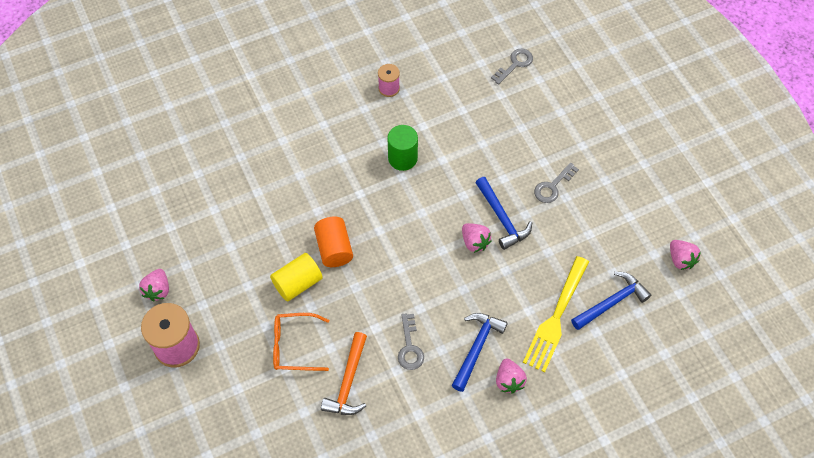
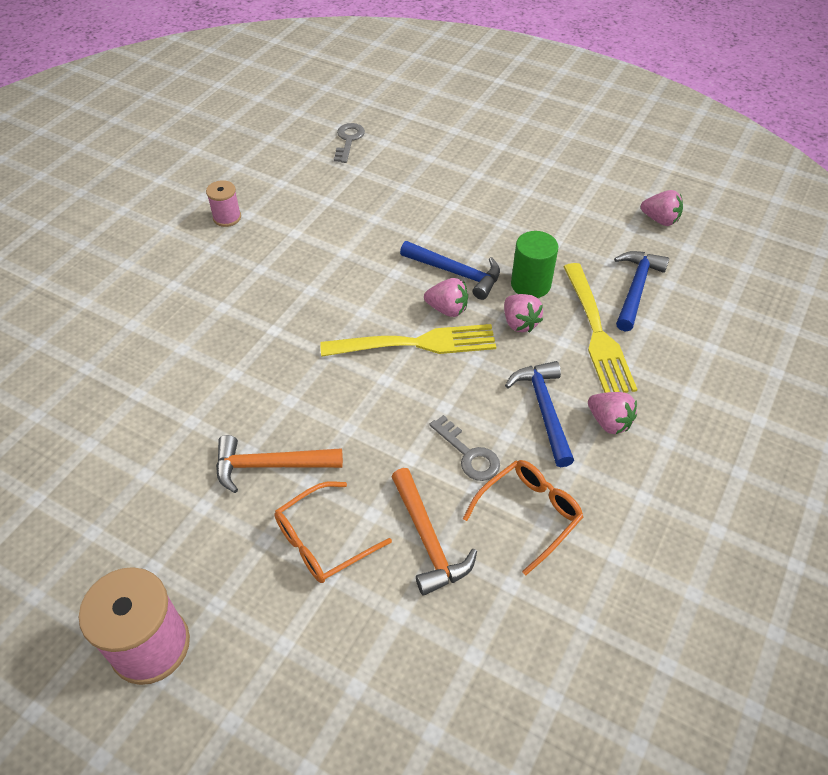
camera: 35 degrees left, 10 degrees down
(158, 290) = (69, 588): pink strawberry -> pink strawberry (519, 323)
(298, 283) = (270, 465): yellow cylinder -> orange hammer
(334, 249) = (288, 402): orange cylinder -> none
(402, 158) = (297, 272): green cylinder -> green cylinder (530, 284)
(414, 404) = (529, 514): none -> orange glasses
(435, 255) = (415, 344): none -> yellow fork
(552, 186) = (481, 220): grey key -> none

